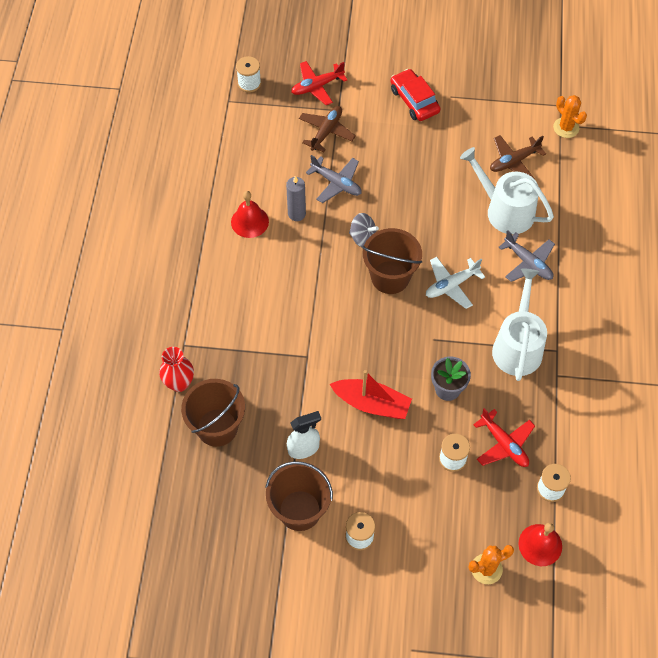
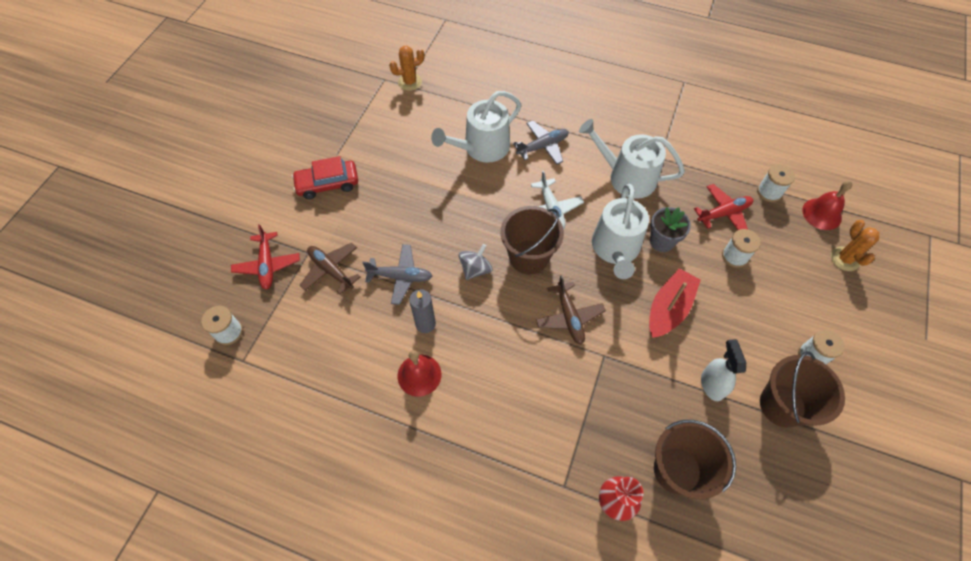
camera: 75 degrees left, 0 degrees up
(336, 183) = (400, 277): grey plane -> grey plane turned 45 degrees clockwise
(424, 349) = (616, 249): none -> white watering can
(514, 161) = (431, 127): brown plane -> brown plane (569, 317)

